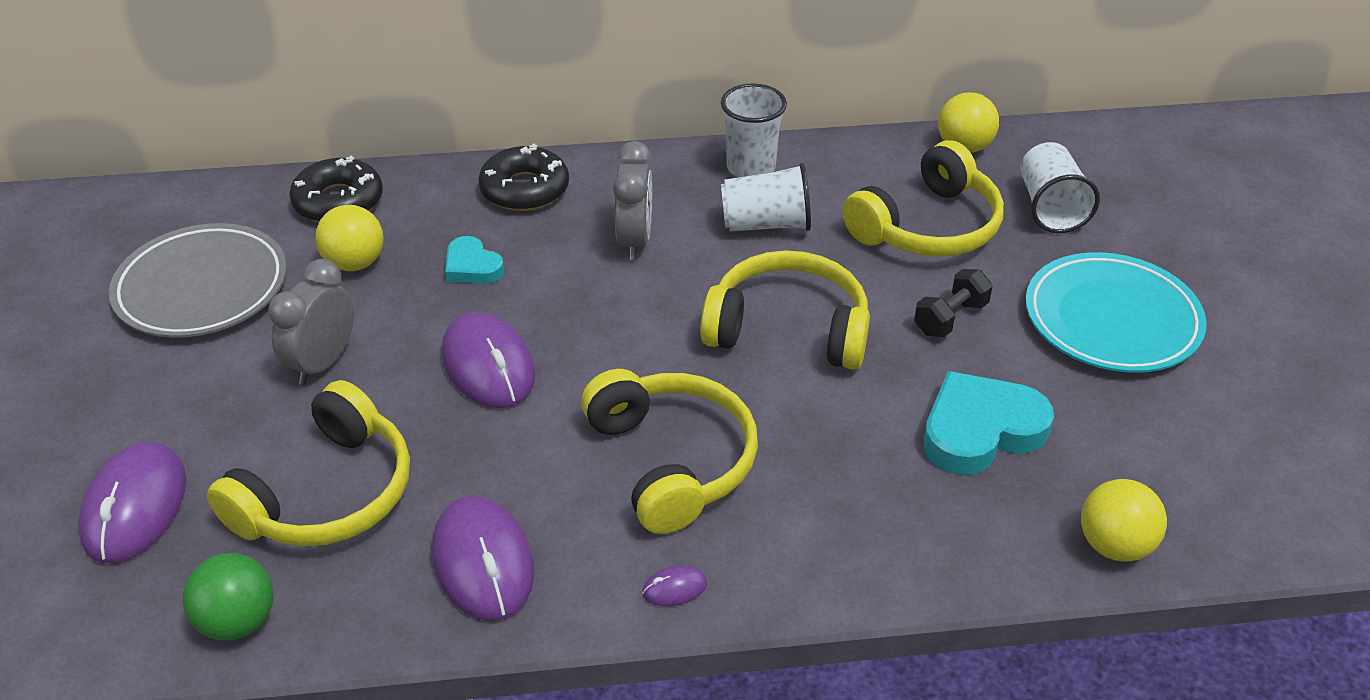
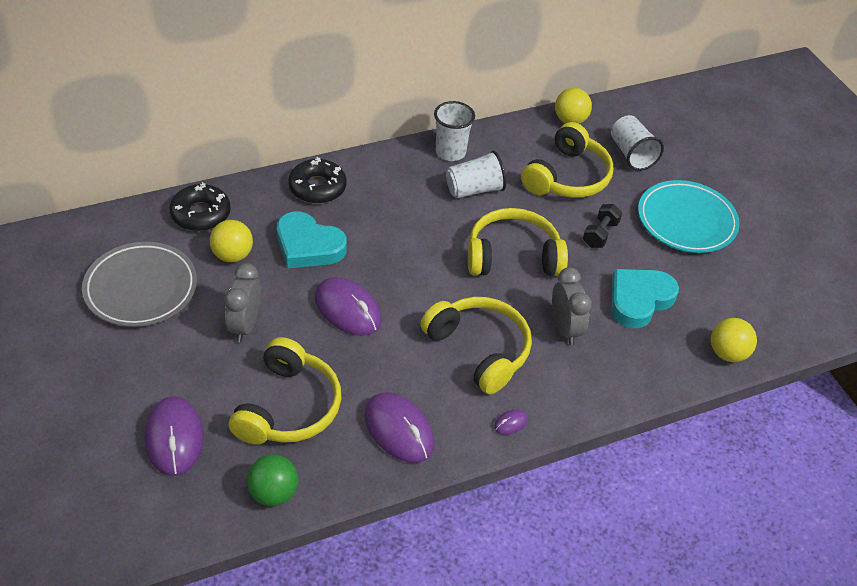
camera: 20 degrees left, 5 degrees up
(472, 266) = (308, 246): turquoise heart -> turquoise heart, size x1.78
(634, 241) = (400, 213): grey clock -> grey clock (565, 328)

